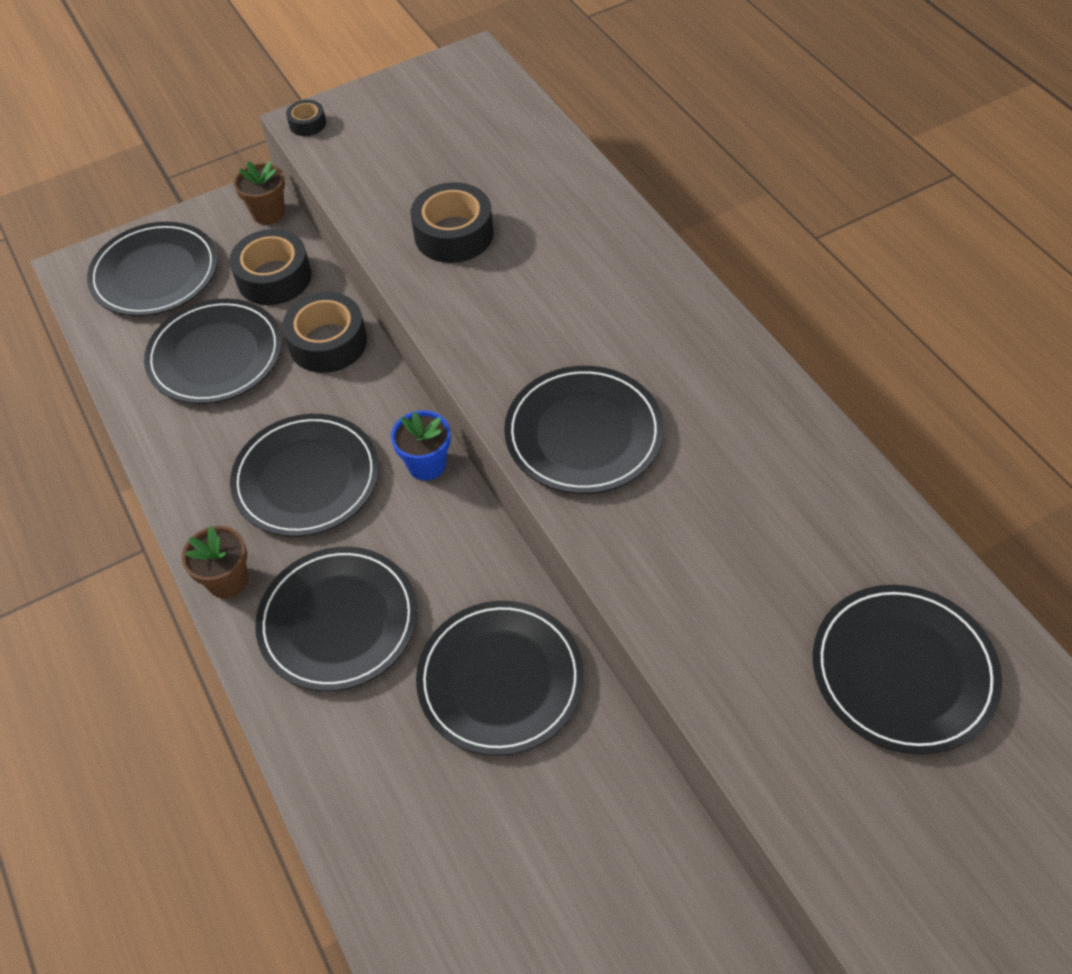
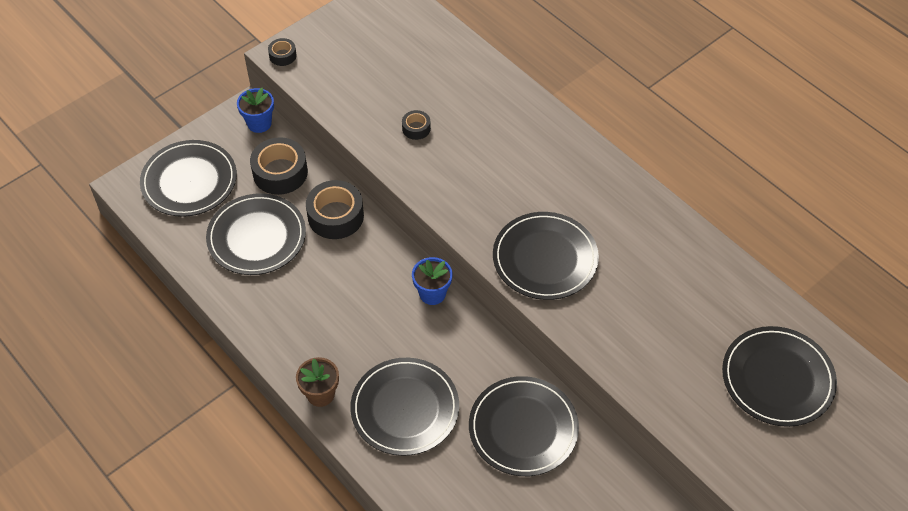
camera: 15 degrees left, 0 degrees up
(268, 213) = (259, 123): brown flower pot -> blue flower pot
(306, 478) = (352, 315): black plate -> none
(454, 234) = (416, 128): black tape -> black tape, size x0.51

